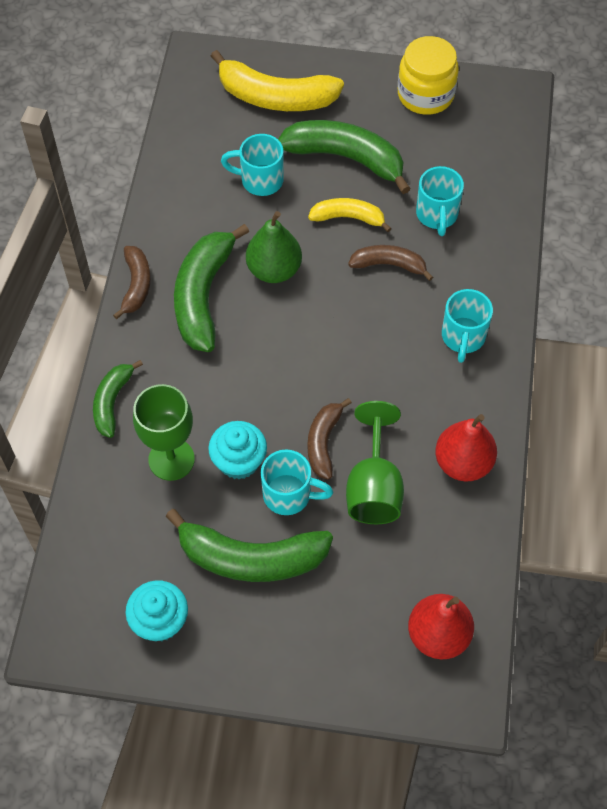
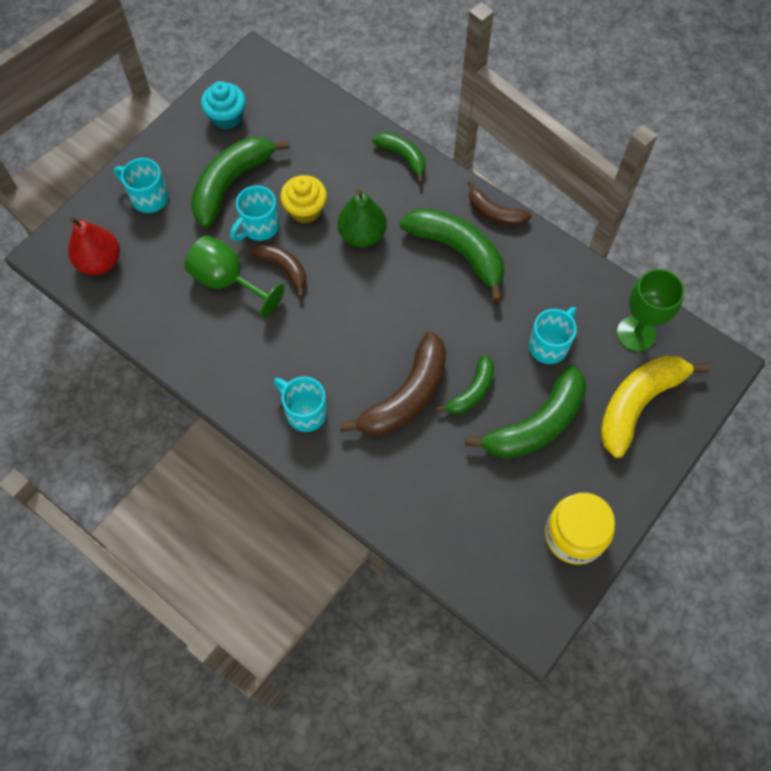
camera: 120 degrees right, 5 degrees up
(171, 459) = (334, 172): green goblet -> green goblet (636, 333)
(239, 461) = (305, 210): turquoise cupcake -> yellow cupcake
(274, 270) = (452, 311): green pear -> green pear (362, 235)
(348, 217) = (472, 392): yellow banana -> green banana
(389, 265) = (406, 396): brown banana -> brown banana, size x1.76
(437, 215) = (433, 463): turquoise mug -> turquoise mug (148, 197)
(463, 463) = (204, 348): red pear -> none

